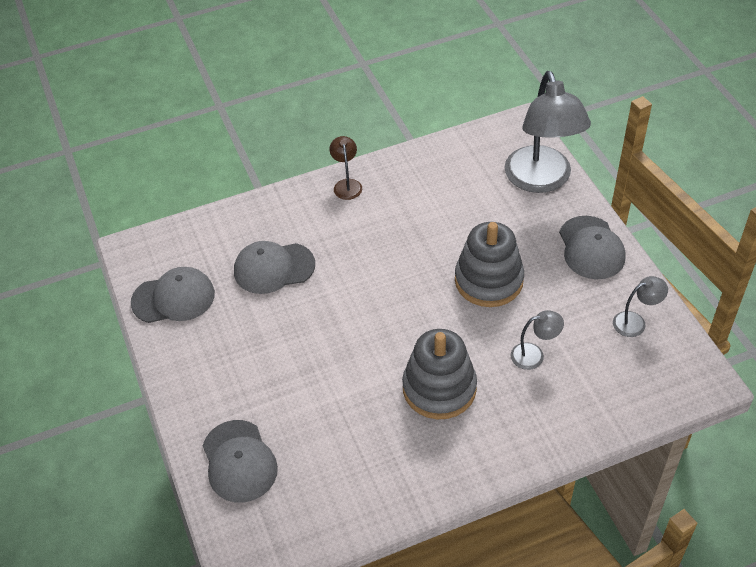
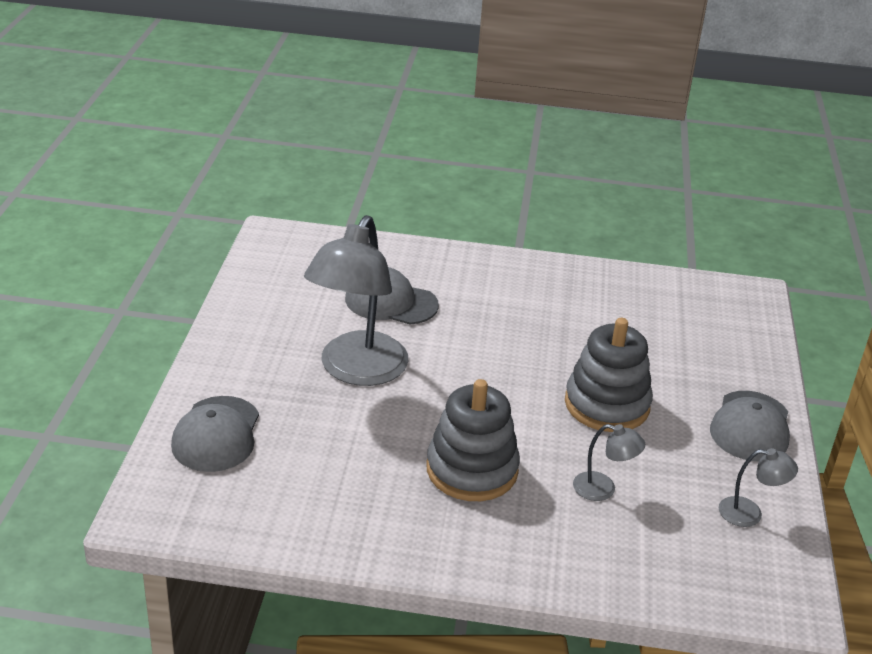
camera: 25 degrees right, 15 degrees down
(173, 298) = (275, 285): grey cap -> none
(347, 184) = (523, 268): brown lamp -> none
(541, 180) = (740, 347): grey lamp -> grey lamp (357, 371)

